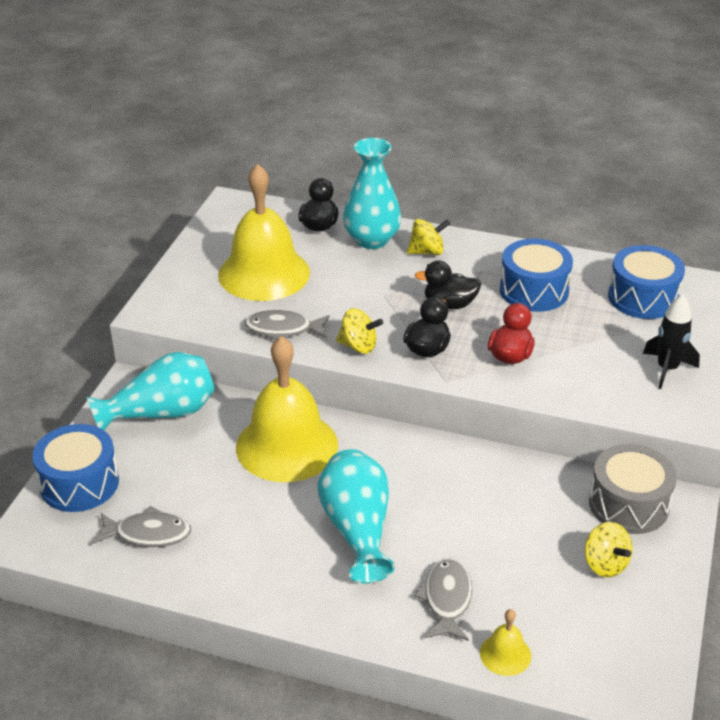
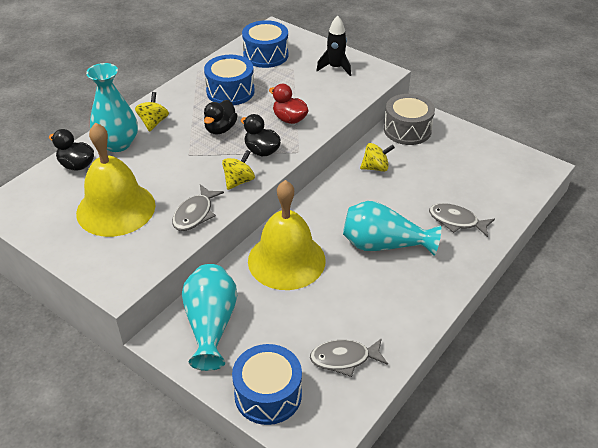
camera: 70 degrees left, 5 degrees up
(148, 534) = (344, 359): grey fish -> grey fish turned 120 degrees counterclockwise
(505, 654) = (504, 210): yellow bell -> none
(605, 564) = (449, 153): yellow spinning top -> yellow spinning top (375, 167)

